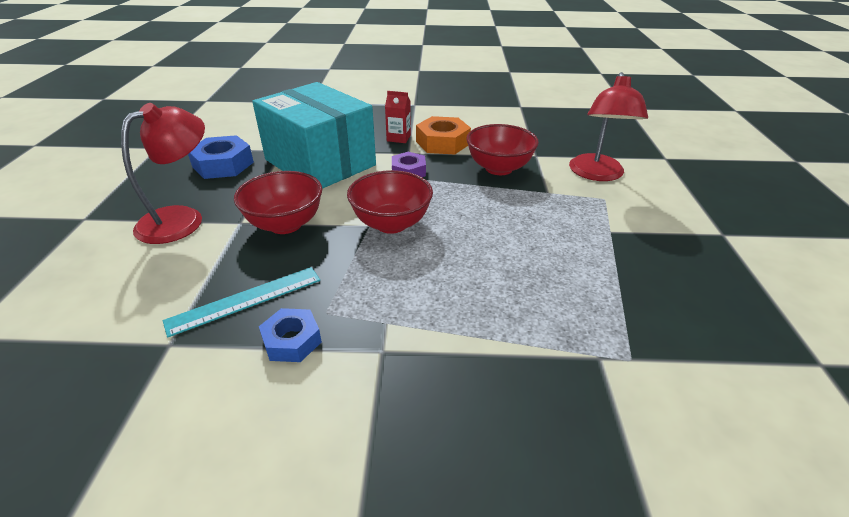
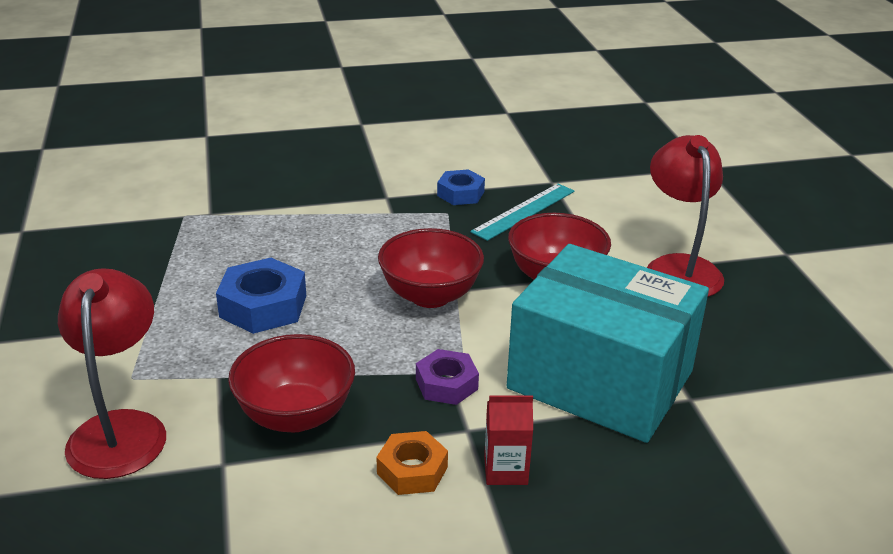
camera: 165 degrees right, 5 degrees down
(182, 219) = (679, 267): red lamp -> red lamp turned 150 degrees clockwise
(223, 165) = (741, 351): blue nut -> blue nut (263, 306)
(442, 143) = (412, 470): orange nut -> orange nut, size x0.64

